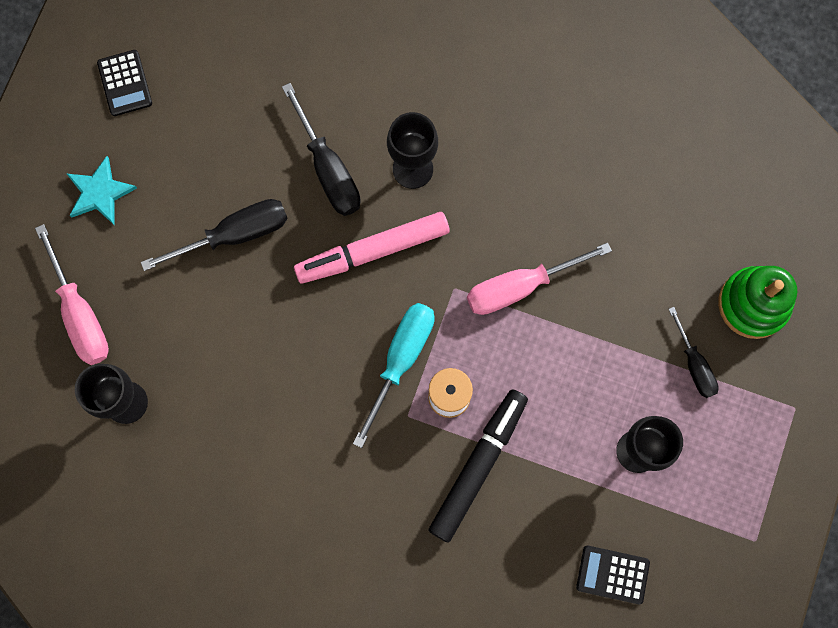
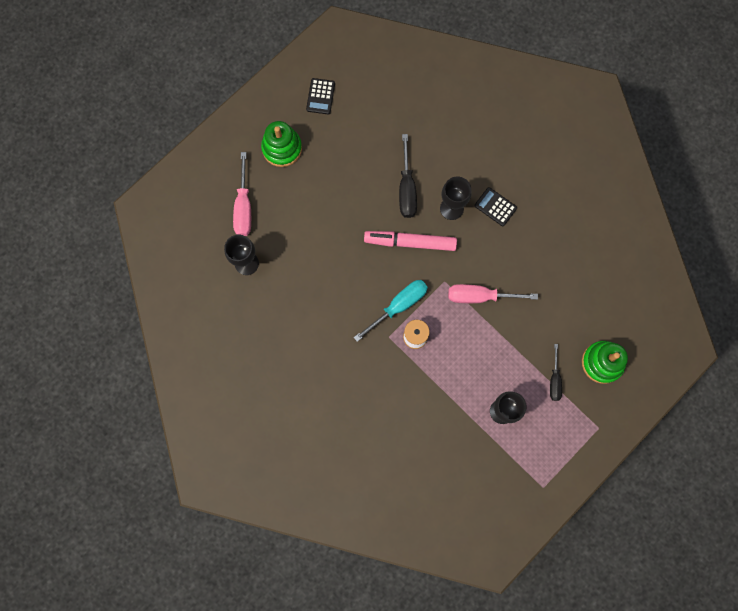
camera: 25 degrees right, 0 degrees up
(100, 192) = (282, 148): turquoise star -> green stacking toy
(236, 234) = (342, 201): black screwdriver -> none
(478, 466) = (413, 380): black marker -> none
(612, 574) = (458, 469): black calculator -> black calculator (495, 207)

